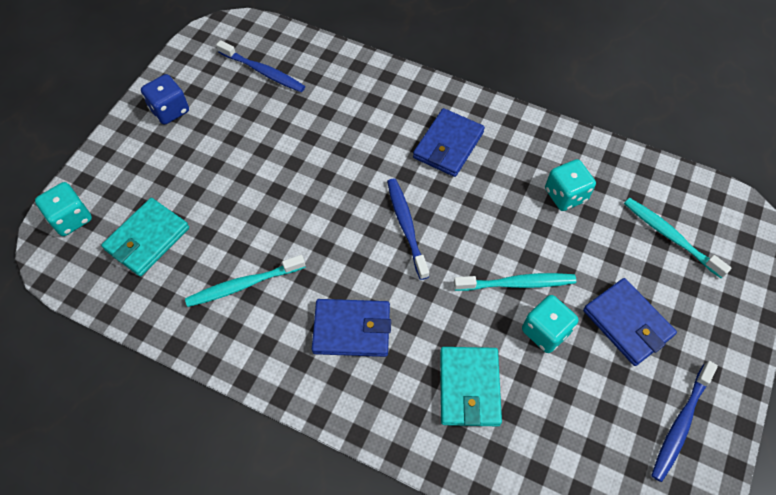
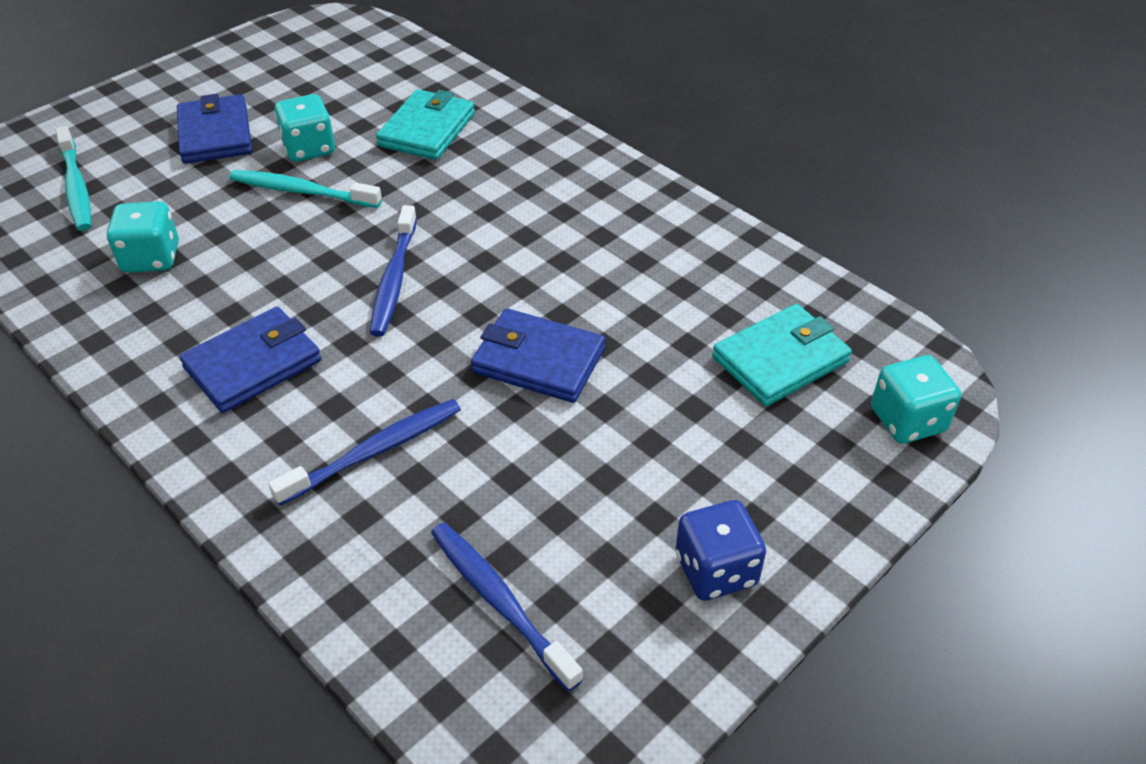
camera: 160 degrees left, 15 degrees down
(243, 285) = (649, 272): turquoise toothbrush -> none
(352, 329) = (528, 199): blue wallet -> blue wallet (538, 360)
(680, 424) = (246, 66): blue toothbrush -> blue toothbrush (375, 451)

